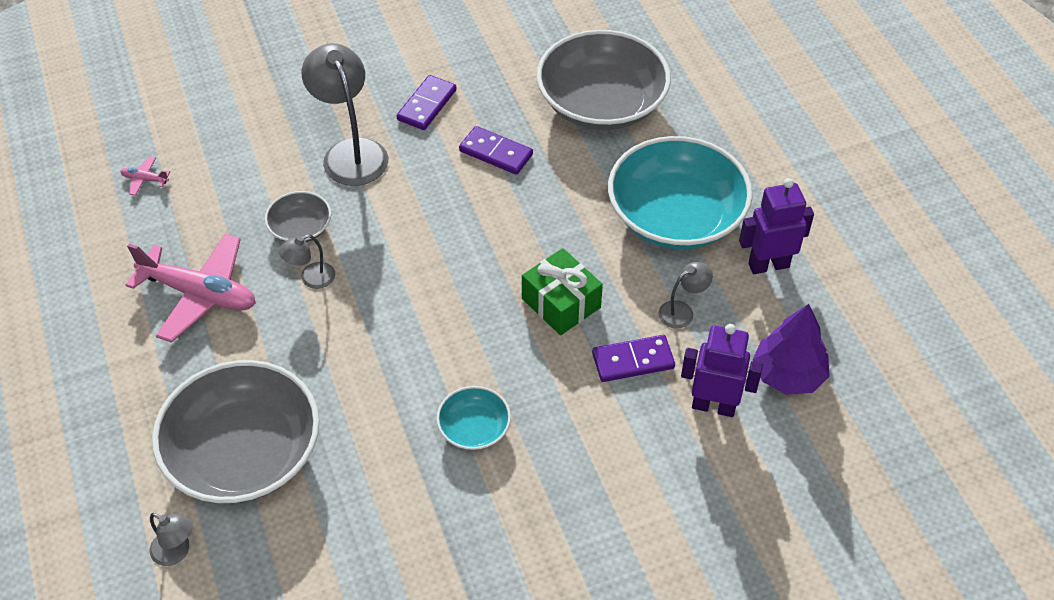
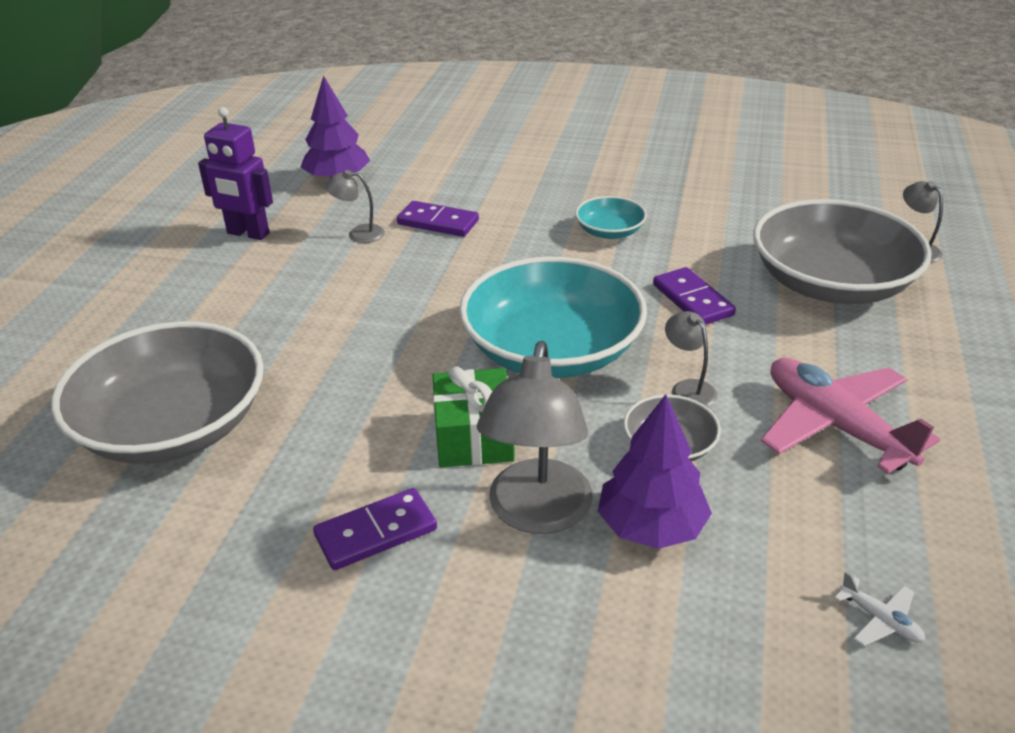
camera: 145 degrees left, 15 degrees down
(145, 179) = (880, 620): pink plane -> white plane
(284, 173) = (651, 527): none -> purple tree
(311, 279) = (688, 388): grey lamp -> grey lamp turned 120 degrees counterclockwise
(496, 153) = (359, 427): purple domino -> purple domino (693, 300)
(561, 303) = (451, 275): green gift -> green gift (474, 437)
(676, 216) = (264, 293): turquoise bowl -> turquoise bowl (552, 350)
(713, 406) = (412, 183): purple robot -> none

